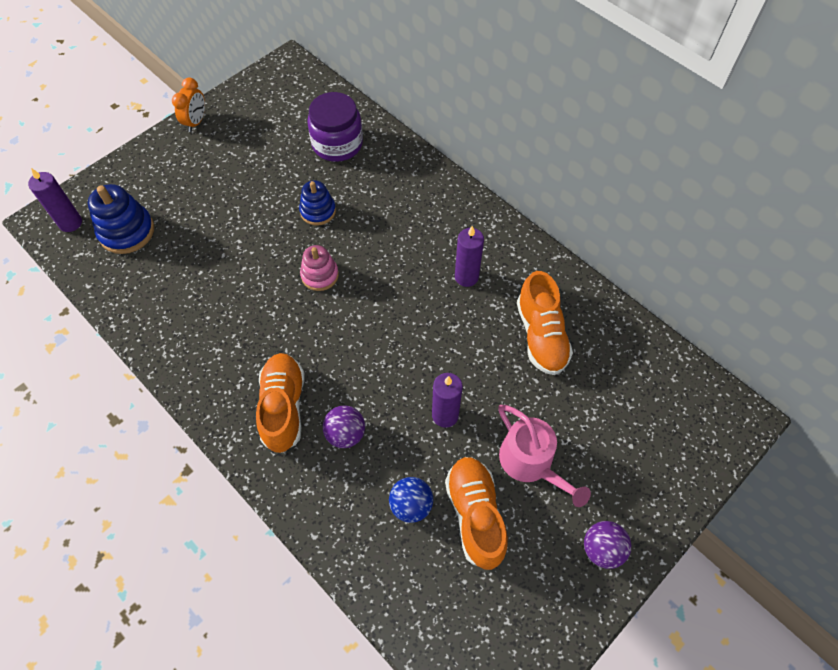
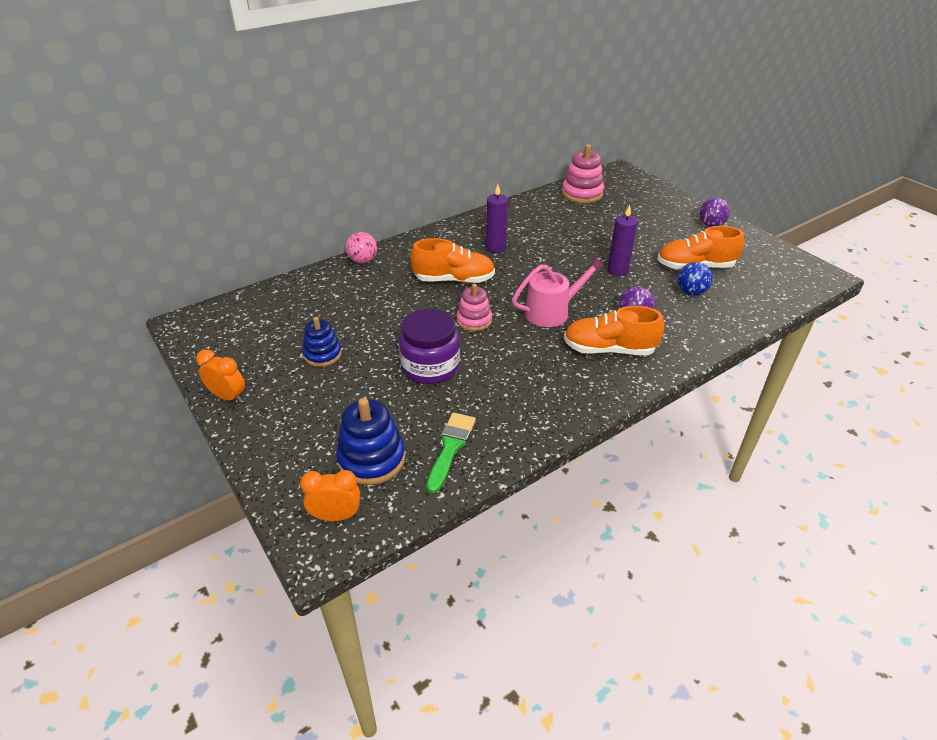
camera: 80 degrees left, 20 degrees down
(70, 223) = (336, 516): purple candle -> orange clock
(139, 284) = (451, 447): none -> green brush
(318, 211) = (399, 316): blue stacking toy -> blue stacking toy (322, 354)
(337, 144) = (320, 299): purple jar -> purple jar (430, 366)
(411, 160) = (363, 261): none -> pink ball
(530, 463) = (654, 241): pink watering can -> pink watering can (552, 312)
(541, 335) = (554, 224): orange shoe -> orange shoe (454, 280)
(641, 365) = (582, 194): none -> pink stacking toy

